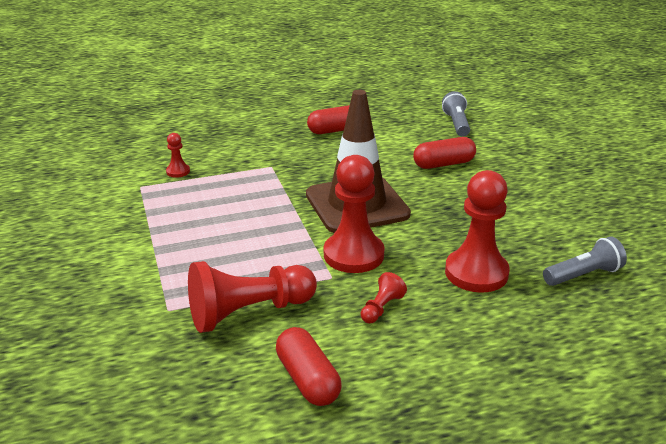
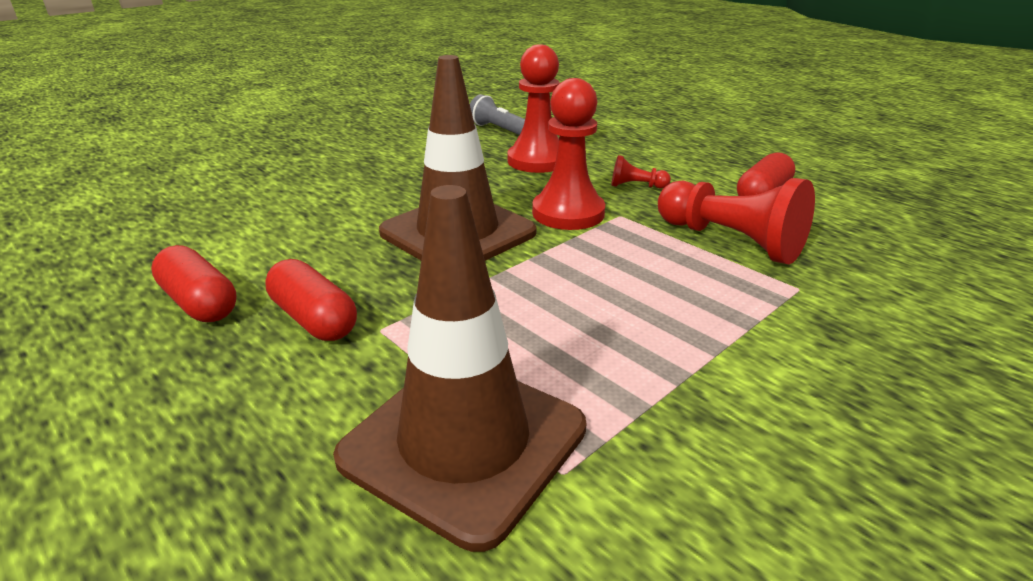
camera: 115 degrees left, 0 degrees up
(178, 171) = (464, 442): red pawn -> brown traffic cone
(443, 164) = (311, 202): red capsule -> red capsule (314, 319)
(456, 124) = (166, 212): grey flashlight -> none

